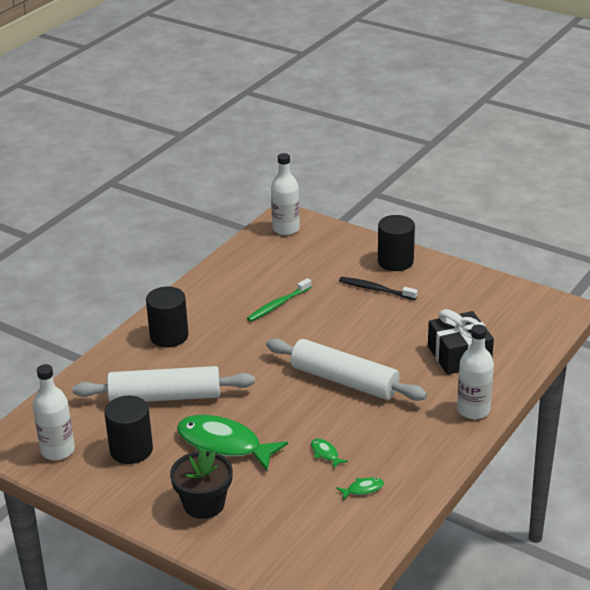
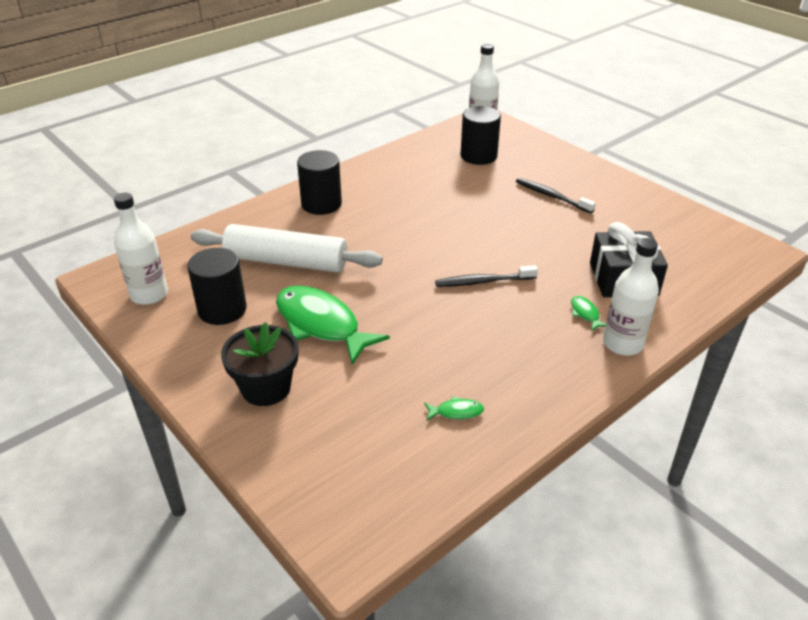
camera: 15 degrees right, 5 degrees up
(278, 305) = (444, 194): green toothbrush -> none
(325, 454) = (429, 359): green fish -> green fish (585, 314)
(344, 380) = (483, 281): white rolling pin -> black toothbrush
(395, 261) = (582, 174): black cylinder -> black cylinder (478, 156)

